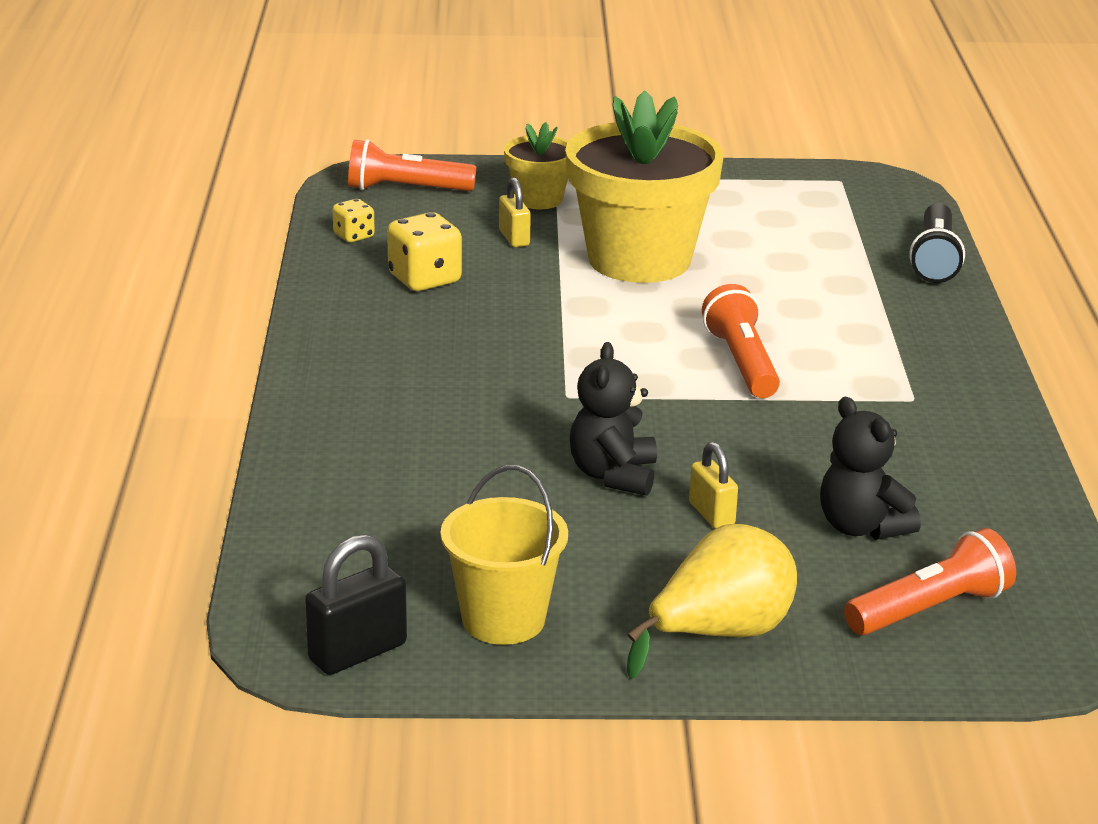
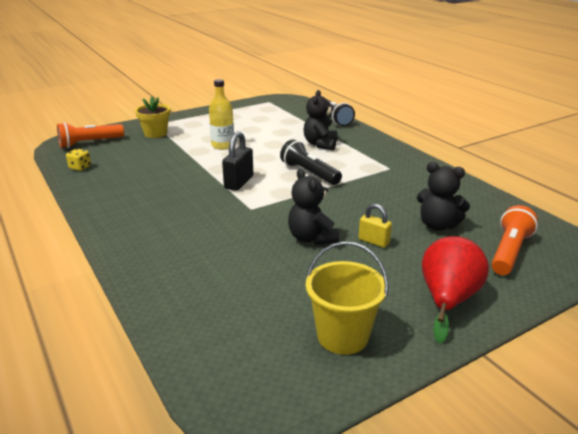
camera: 30 degrees left, 0 degrees up
(357, 652) = (286, 394): black padlock -> black padlock (239, 182)
(424, 279) = (133, 177): yellow dice -> none
(514, 238) = (159, 150): yellow padlock -> none
(639, 259) = (223, 145): yellow flower pot -> yellow bottle
(719, 634) = (447, 300): yellow pear -> red pear
(741, 362) = (309, 173): orange flashlight -> black flashlight
(834, 310) = (320, 144): none -> black teddy bear

